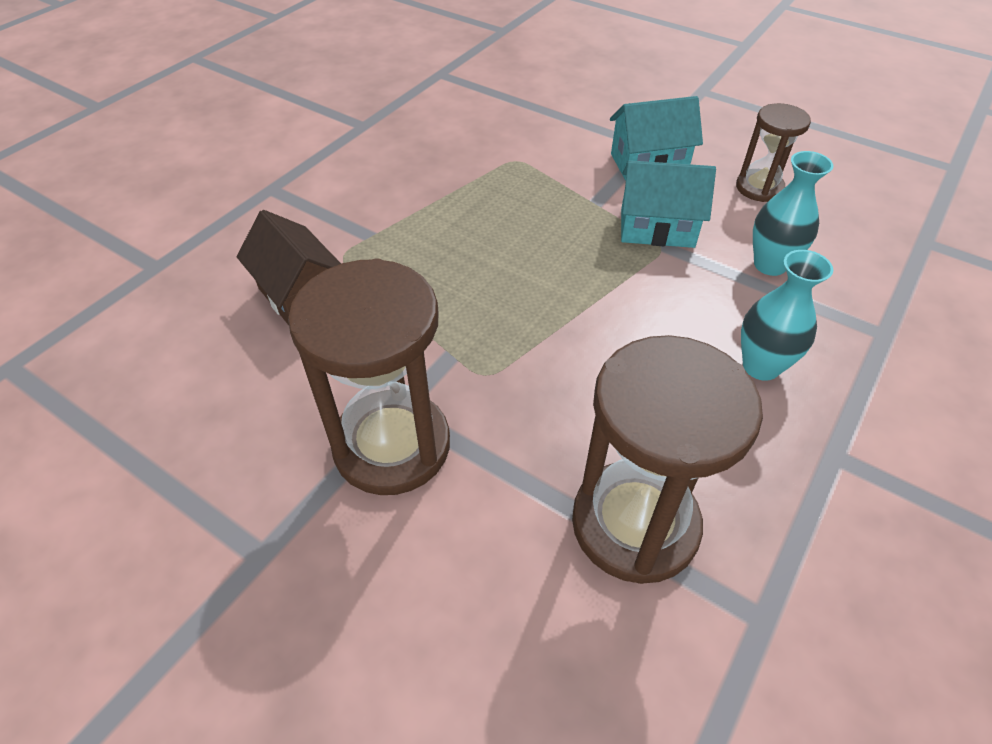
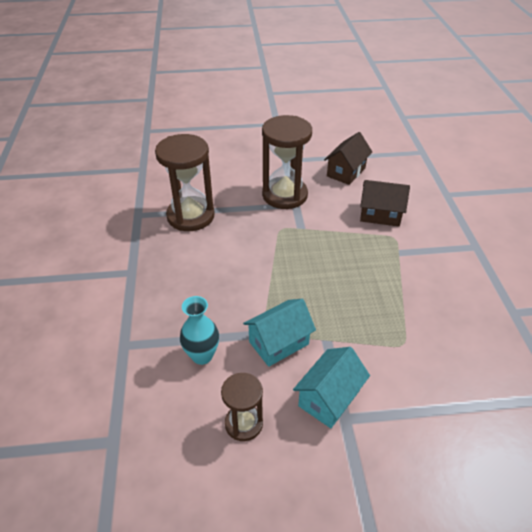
camera: 140 degrees right, 5 degrees down
(206, 420) = (346, 172): none -> brown house
(761, 366) = (177, 292): turquoise vase -> none

